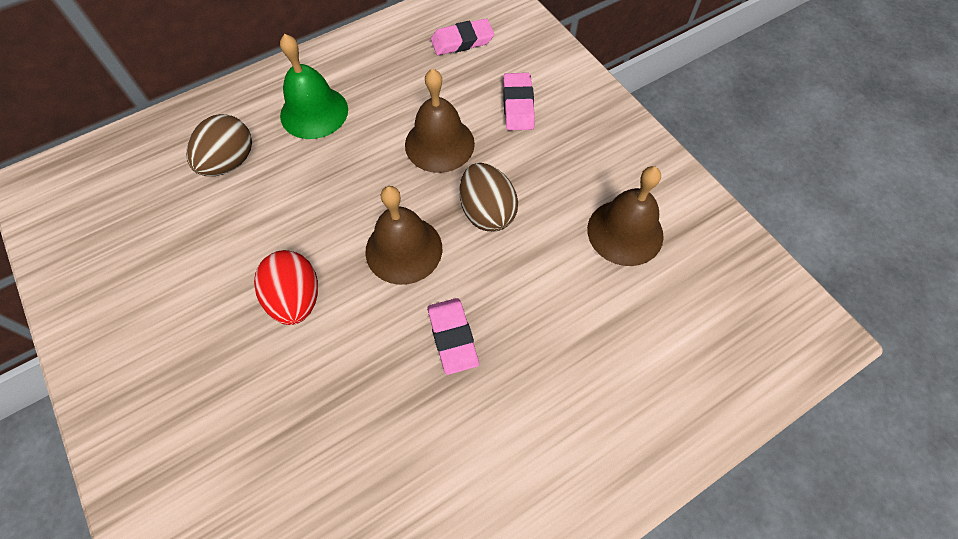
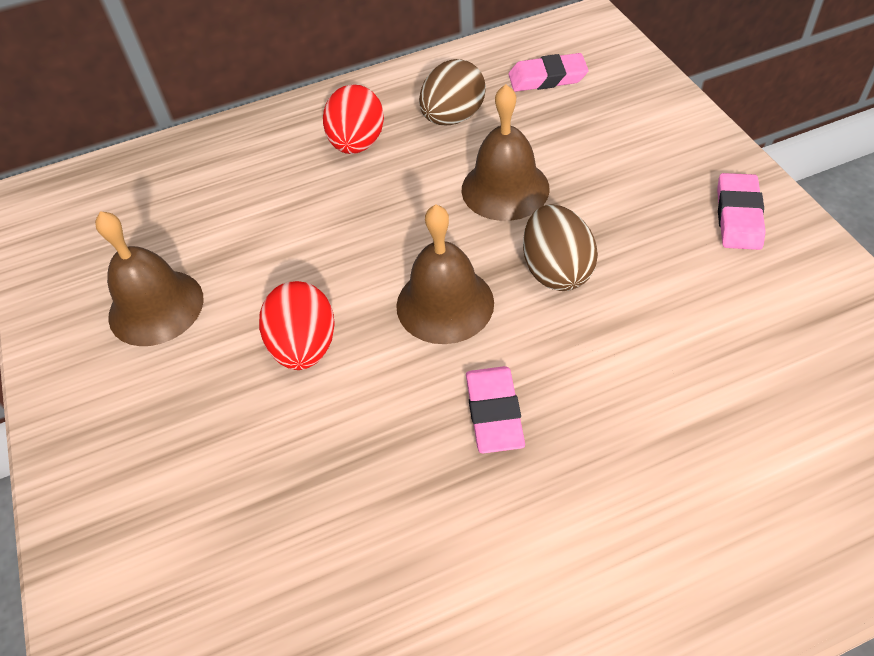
camera: 15 degrees right, 10 degrees down
(229, 162) = (251, 190): brown egg -> brown egg (453, 117)
(314, 112) = (357, 144): green bell -> red egg
(518, 105) = (610, 152): pink eraser -> pink eraser (738, 216)
(625, 232) = (740, 310): brown bell -> brown bell (156, 307)

